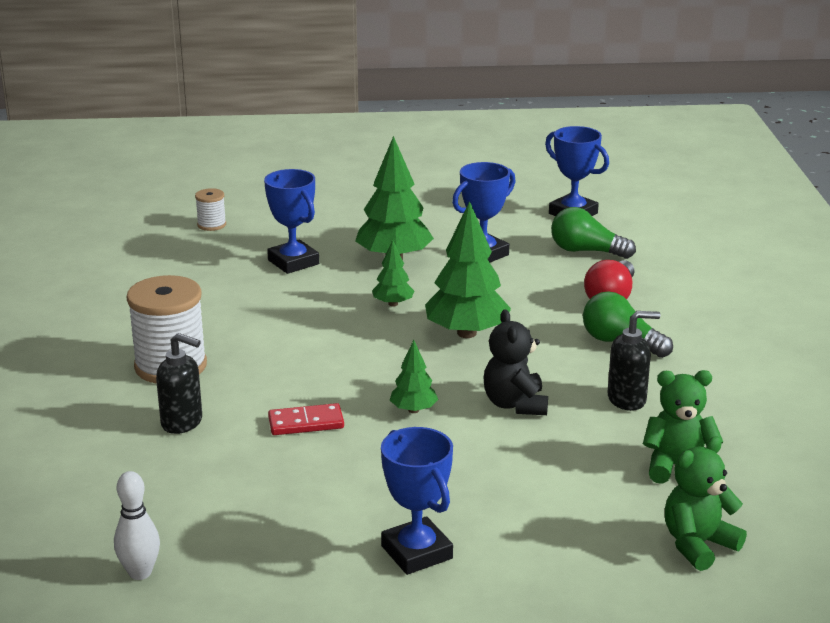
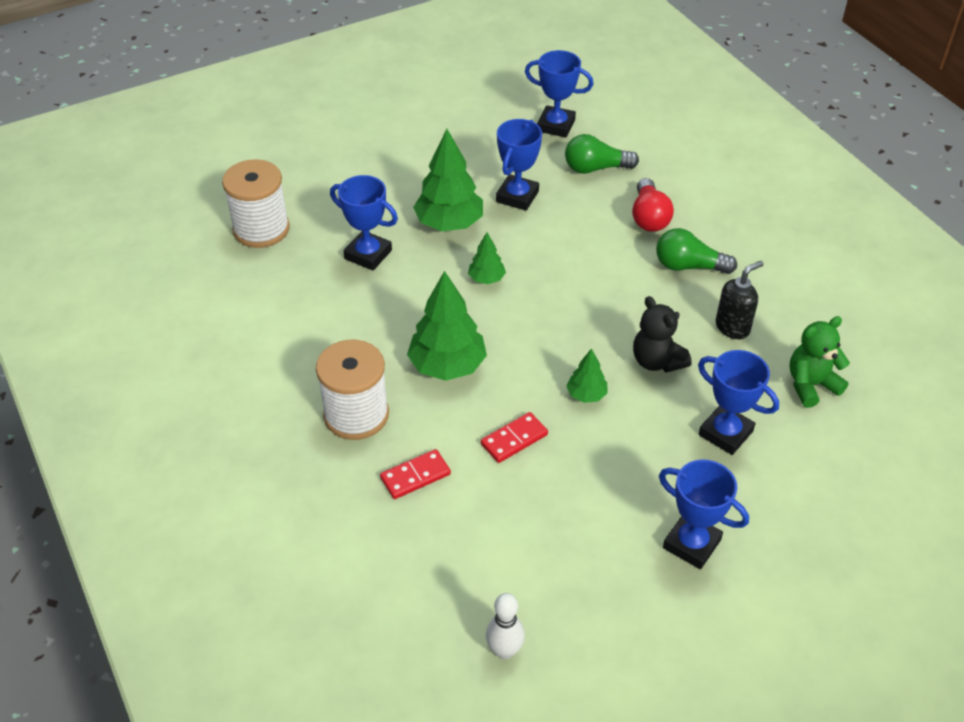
camera: 25 degrees left, 20 degrees up
(182, 423) = (415, 476): black soap dispenser -> red domino
(211, 225) = (261, 229): white spool -> white spool, size x2.07
(467, 333) = (567, 294): green tree -> green tree (447, 366)
(539, 478) = (725, 433): none -> blue trophy
(698, 545) = (872, 458): green teddy bear -> none

